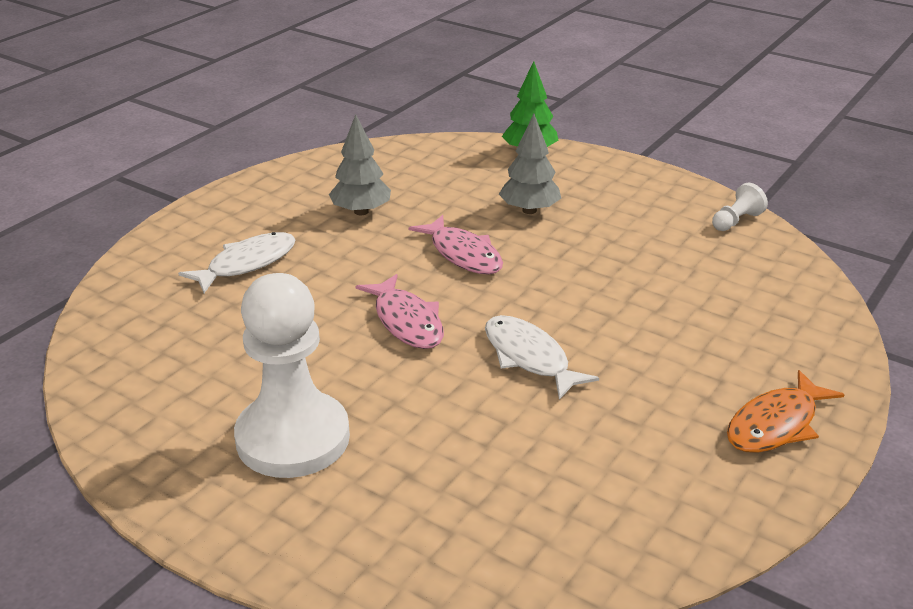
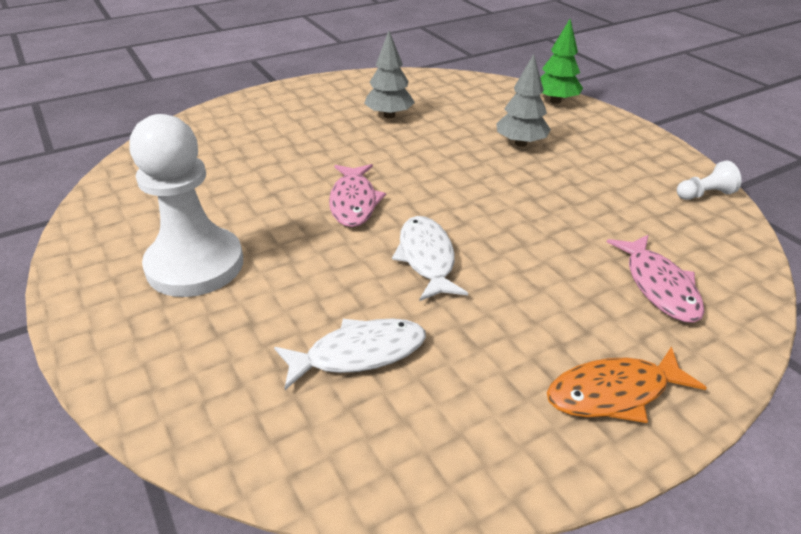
camera: 25 degrees right, 5 degrees up
(247, 264) = (278, 132): white fish -> white fish (358, 353)
(463, 254) = (440, 163): pink fish -> pink fish (659, 286)

